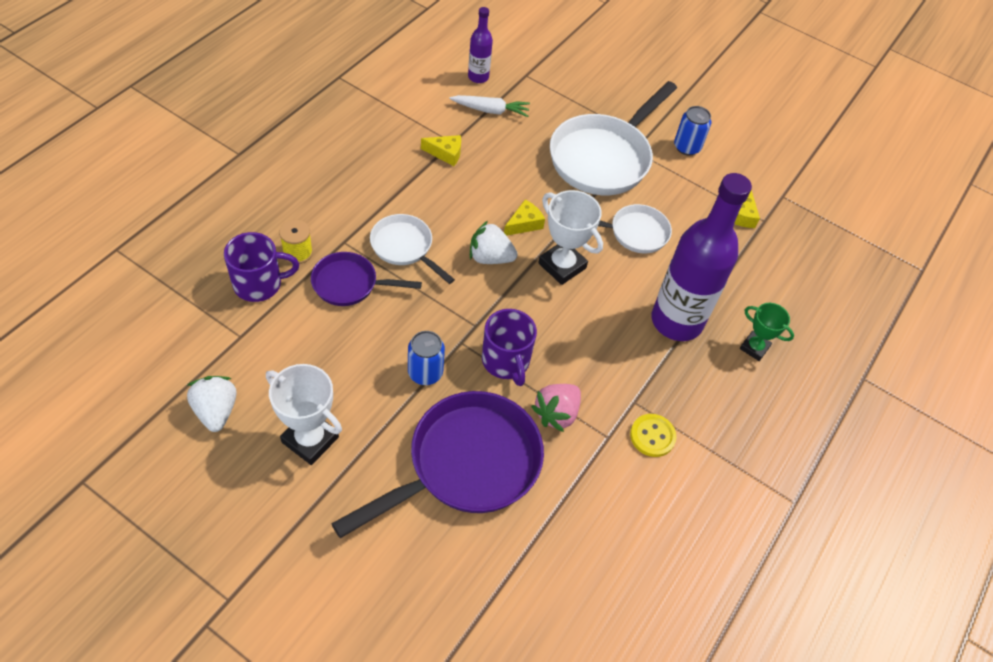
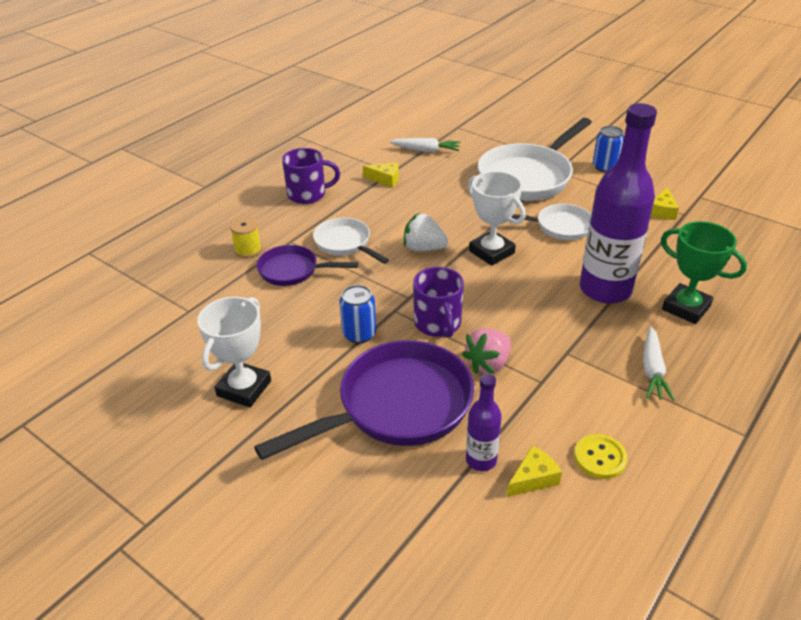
camera: 10 degrees right, 15 degrees down
(216, 411) = (157, 367): white strawberry -> none
(259, 284) = (211, 273): purple mug -> purple mug (308, 194)
(310, 439) = (244, 388): white trophy -> white trophy turned 75 degrees clockwise
(478, 77) = (415, 130): purple bottle -> purple bottle (481, 460)
(524, 224) = (455, 224): yellow cheese -> yellow cheese (533, 478)
(652, 436) = (587, 380): yellow button -> yellow button (600, 458)
(715, 425) = (652, 370): none -> white carrot
(754, 348) = (686, 308): green trophy -> green trophy, size x1.58

